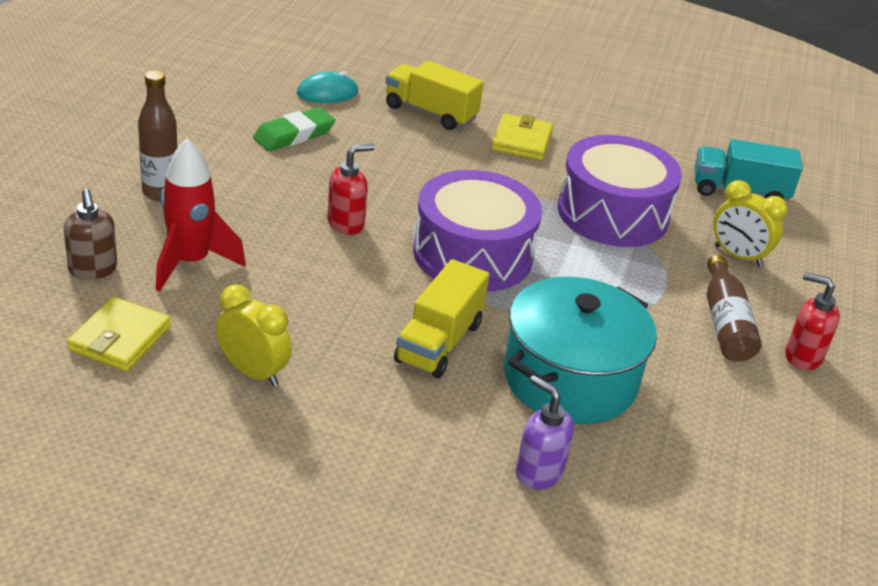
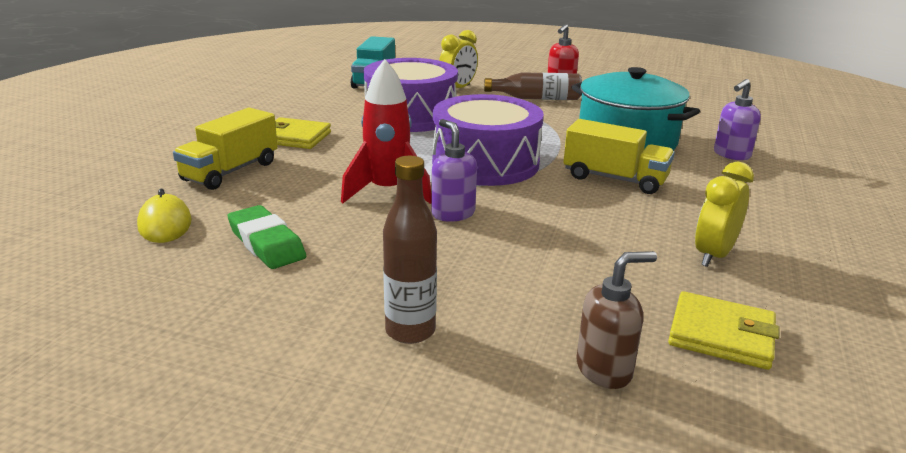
camera: 85 degrees left, 10 degrees down
(191, 263) = (557, 298): red rocket -> red rocket (387, 191)
(327, 93) = (165, 224): turquoise mouse -> yellow mouse
(346, 224) = (452, 214): red soap dispenser -> purple soap dispenser

